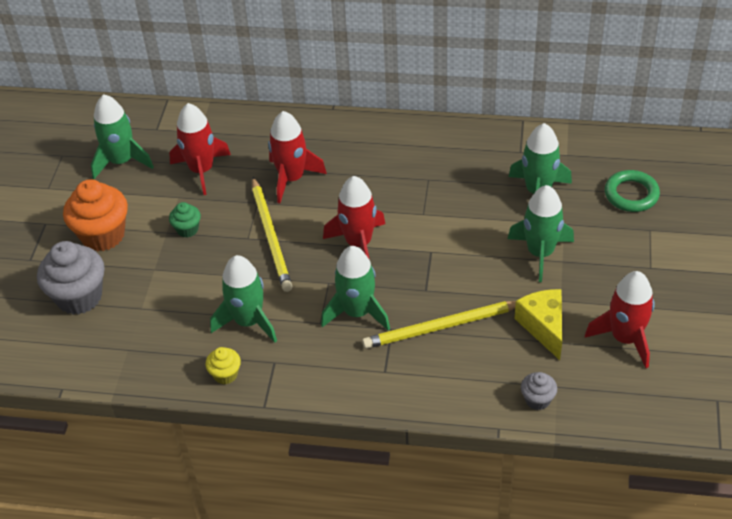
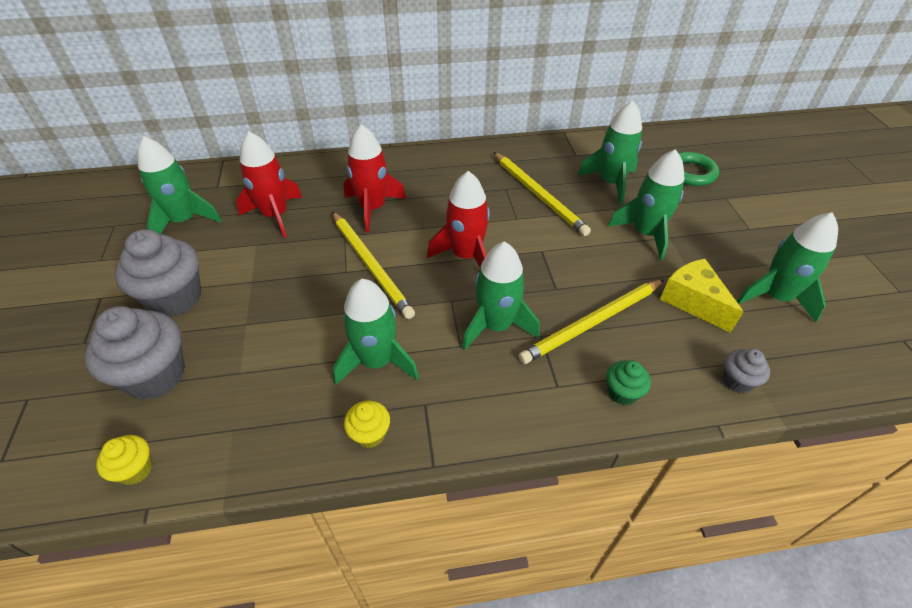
camera: 20 degrees left, 0 degrees up
(57, 362) = (135, 469): none -> yellow cupcake
(103, 235) = (175, 298): orange cupcake -> grey cupcake
(187, 229) = (275, 274): green cupcake -> green cupcake (622, 393)
(457, 192) = (538, 195): none -> yellow pencil
(625, 338) = (775, 297): red rocket -> green rocket

